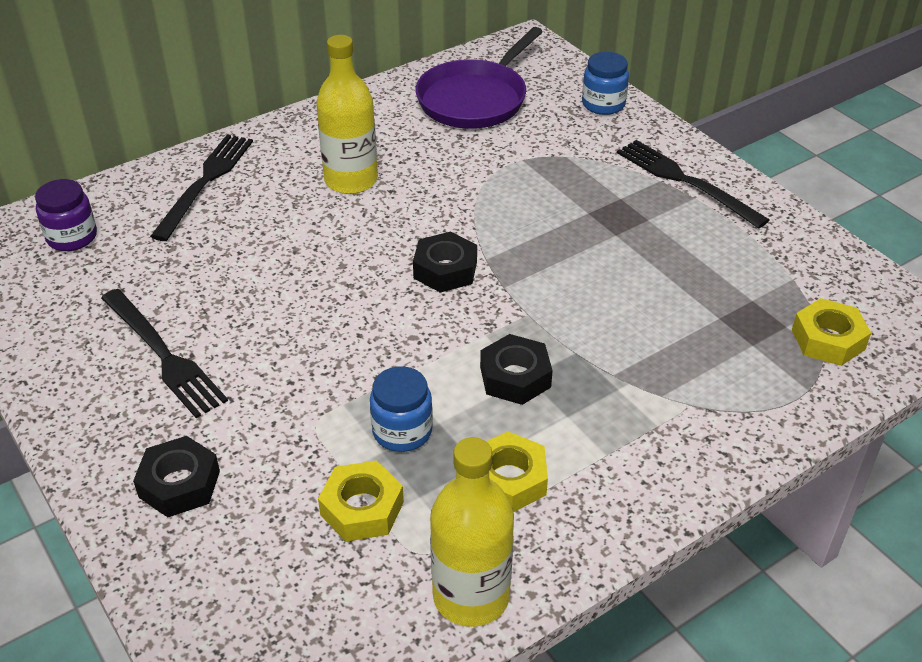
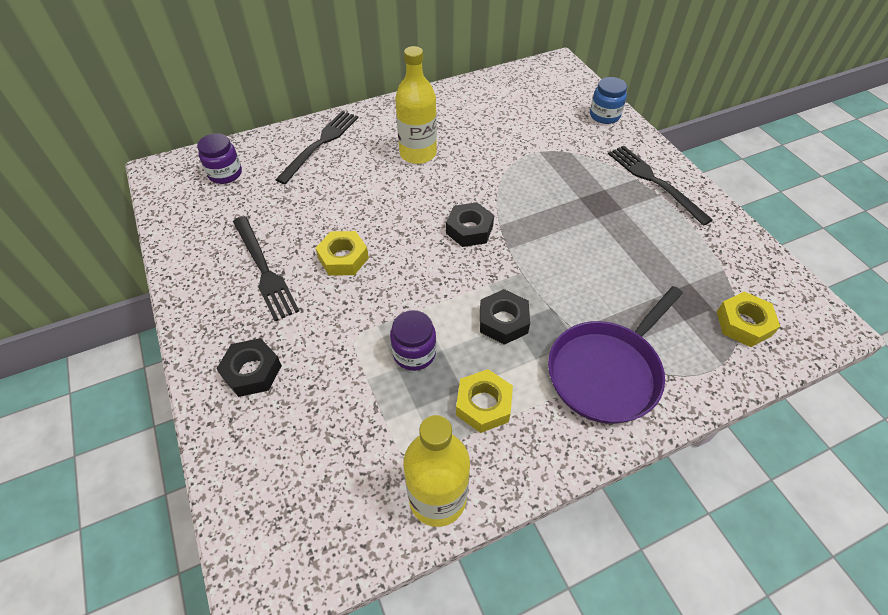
camera: 10 degrees right, 10 degrees up
(362, 508) = (373, 411): yellow nut -> yellow nut (343, 258)
(402, 431) = (414, 353): blue jar -> purple jar
(475, 99) = (514, 102): purple pan -> purple pan (606, 372)

